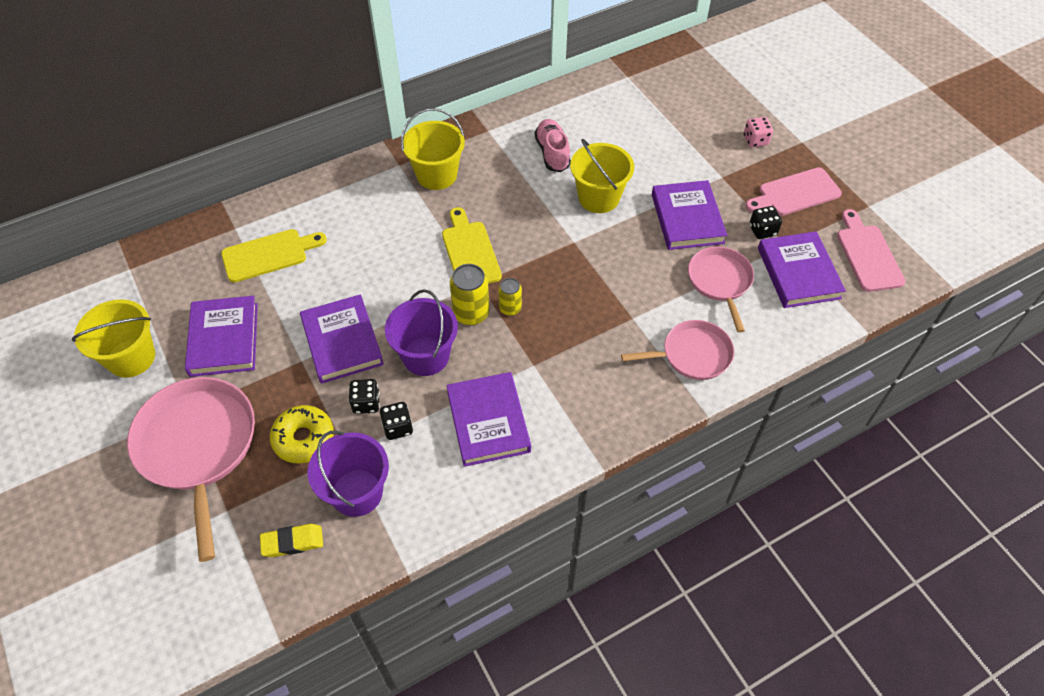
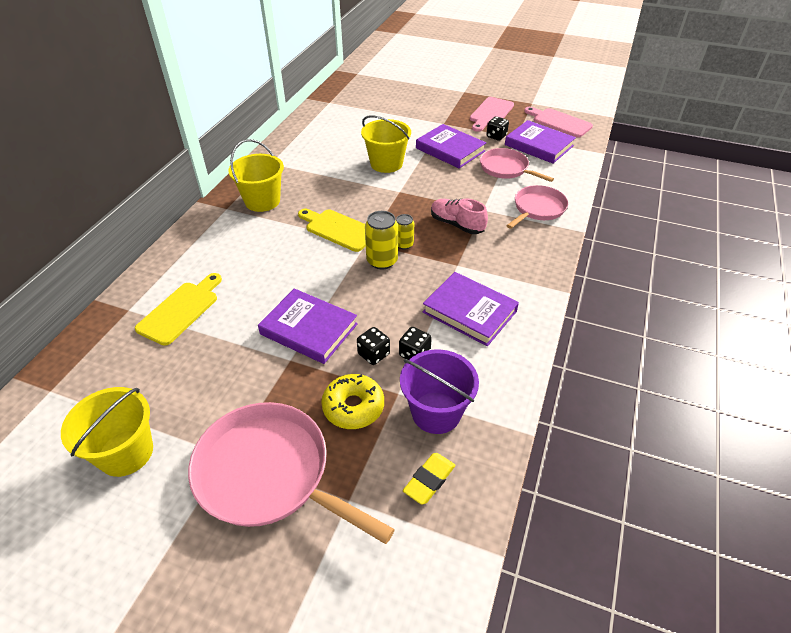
camera: 40 degrees left, 10 degrees down
(224, 339) = (205, 386): purple book -> none
(426, 356) = (381, 301): purple bucket -> none
(552, 153) = (329, 156): pink shoe -> pink shoe (457, 224)
(755, 140) = (439, 101): pink dice -> none

